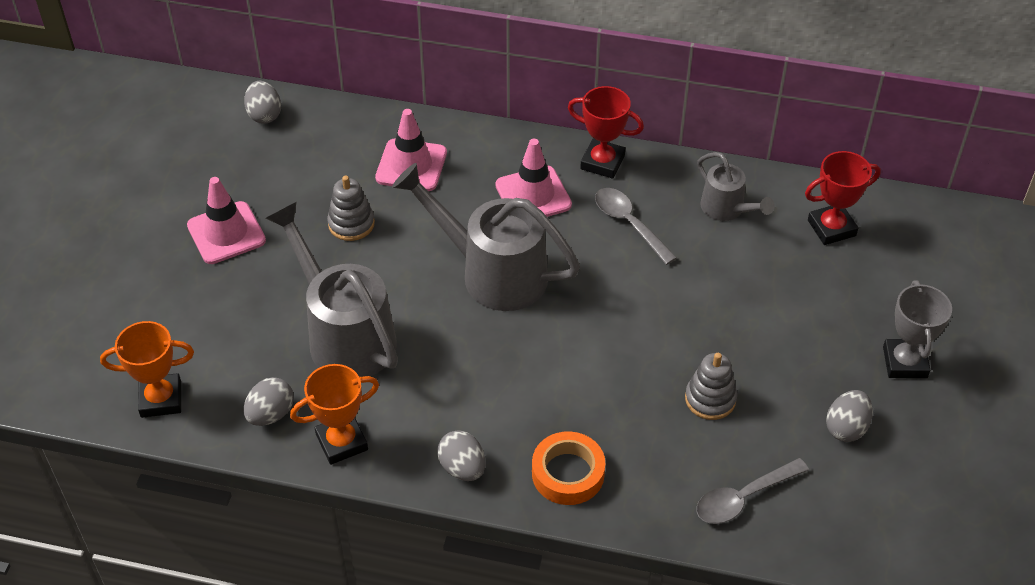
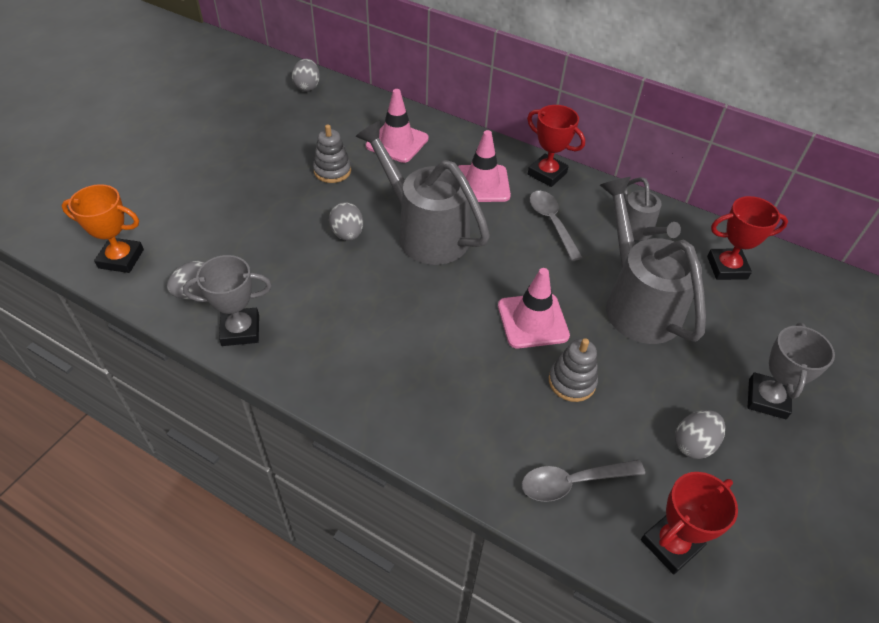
camera: 15 degrees right, 0 degrees up
(226, 233) = (237, 155): pink traffic cone -> pink traffic cone (532, 321)
(342, 442) = (240, 330): orange trophy -> grey trophy
(344, 334) = (286, 248): grey watering can -> grey watering can (637, 302)
(462, 468) = (329, 380): grey egg -> grey egg (347, 234)
(568, 473) = (418, 411): orange tape -> none
(850, 527) = (671, 544): none -> red trophy

